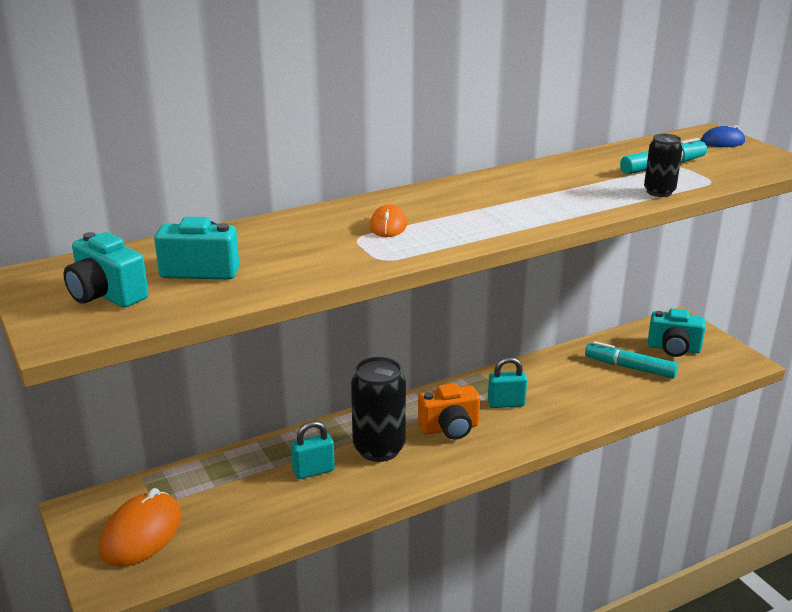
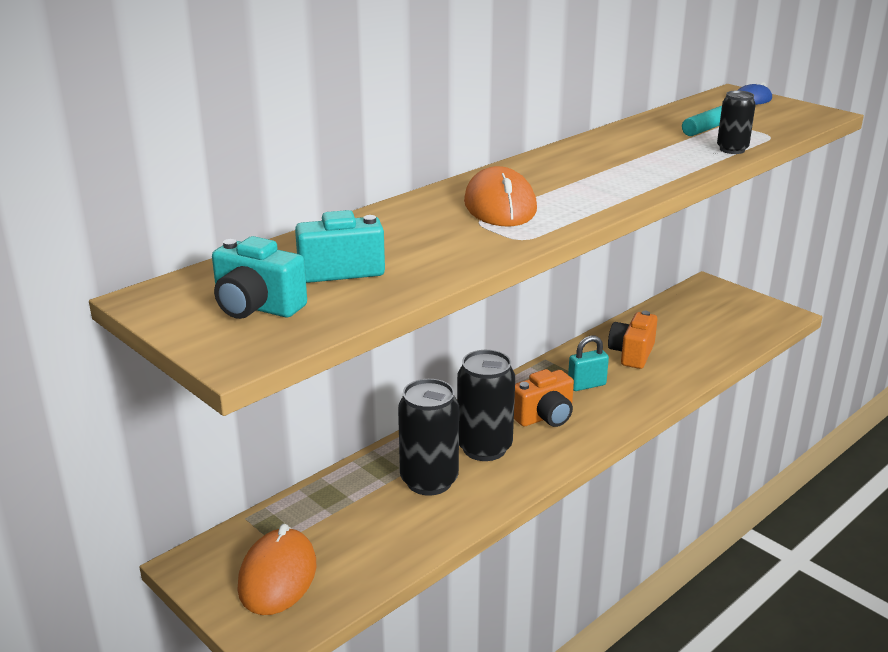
camera: 15 degrees left, 0 degrees up
(313, 471) = (429, 481): turquoise padlock -> black can
(388, 226) = (500, 206): orange mouse -> orange mouse, size x1.79
(566, 380) = (632, 354): none -> orange camera
(629, 367) = (684, 334): turquoise marker -> none
(673, 348) = (715, 311): turquoise camera -> none

